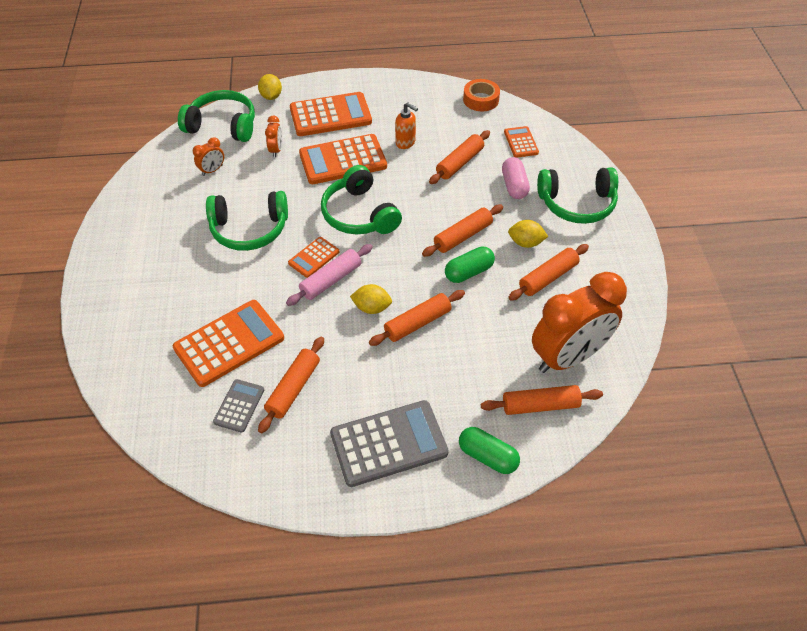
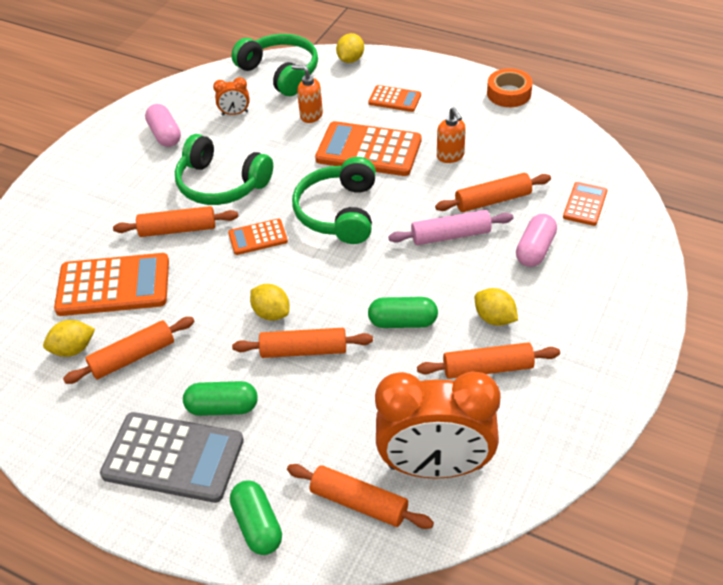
camera: 35 degrees right, 5 degrees down
(167, 209) = (165, 135): none -> pink capsule
(239, 406) = (73, 349): grey calculator -> yellow lemon
(276, 150) = (311, 115): orange clock -> orange soap dispenser
(330, 115) = (394, 99): orange calculator -> orange calculator, size x0.52
(331, 280) = (255, 267): pink rolling pin -> pink rolling pin (450, 235)
(394, 391) = (222, 407): none -> green capsule
(463, 236) = (429, 281): orange rolling pin -> orange rolling pin (178, 229)
(481, 99) = (577, 139): orange tape -> orange tape (509, 93)
(577, 204) = (595, 301): green headphones -> none

